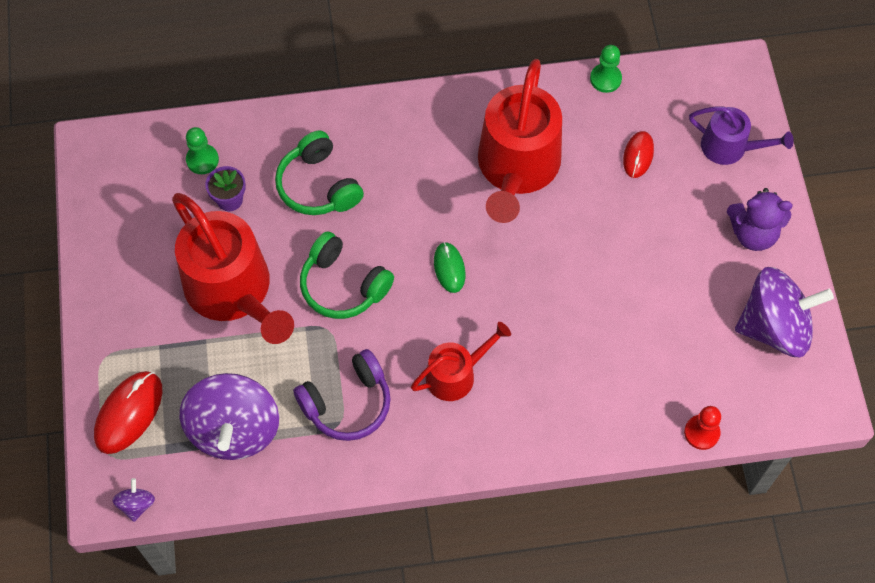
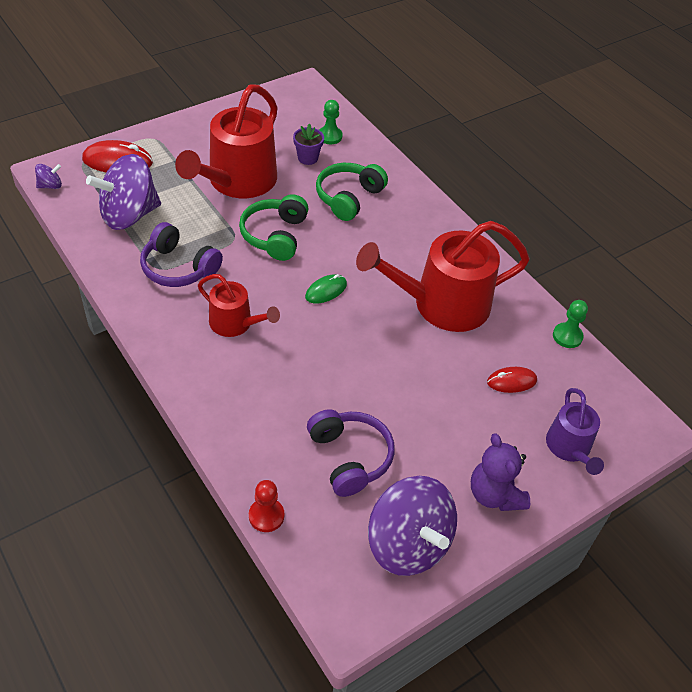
camera: 60 degrees right, 15 degrees down
(667, 335) = (349, 457): none -> purple headphones

